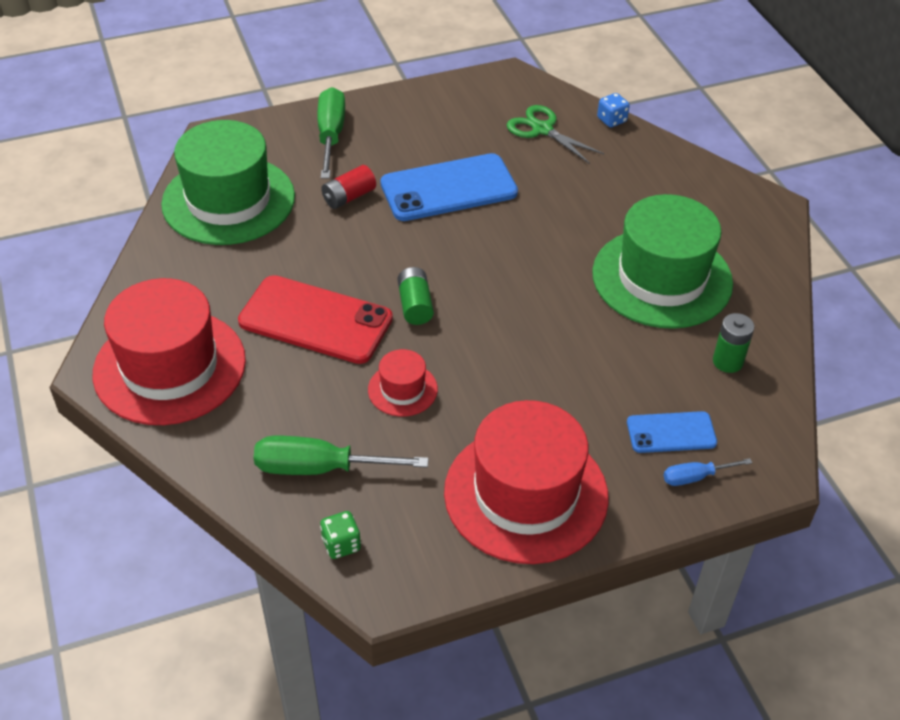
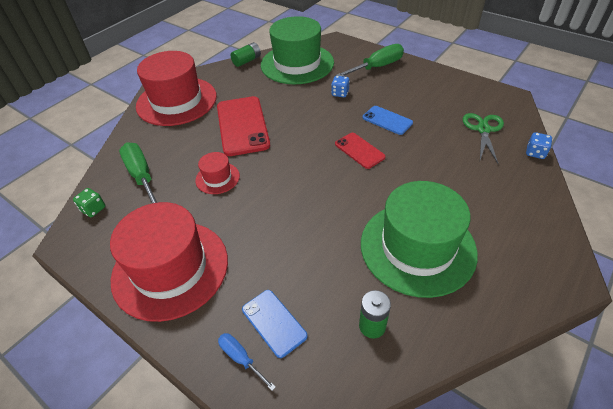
camera: 60 degrees right, 0 degrees up
(349, 197) = (340, 93): red battery -> blue dice
(415, 305) = (284, 152): green battery -> green battery (247, 61)
(448, 188) = (387, 120): blue phone -> blue phone, size x0.55
(479, 240) = (359, 150): none -> red phone

